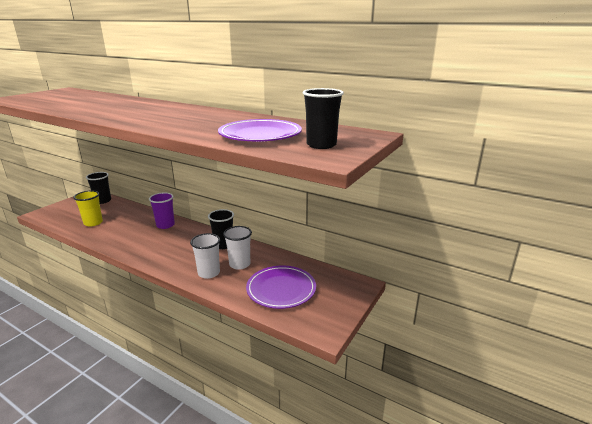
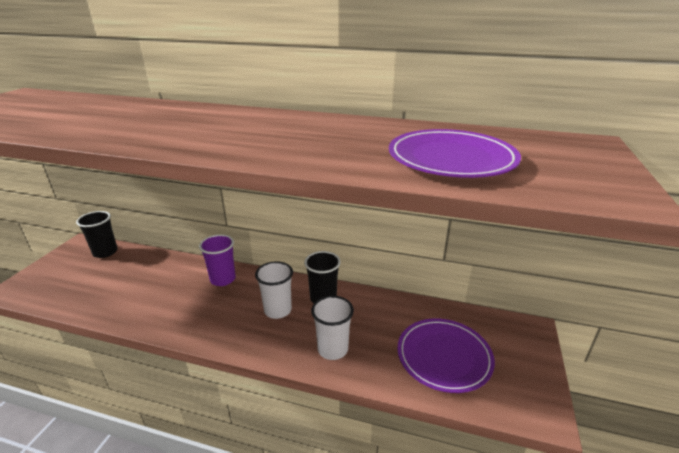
camera: 15 degrees left, 5 degrees up
(93, 223) = (110, 292): yellow cup -> none
(239, 264) = (364, 326): white cup -> white cup (277, 310)
(321, 145) = (565, 170): black cup -> none

